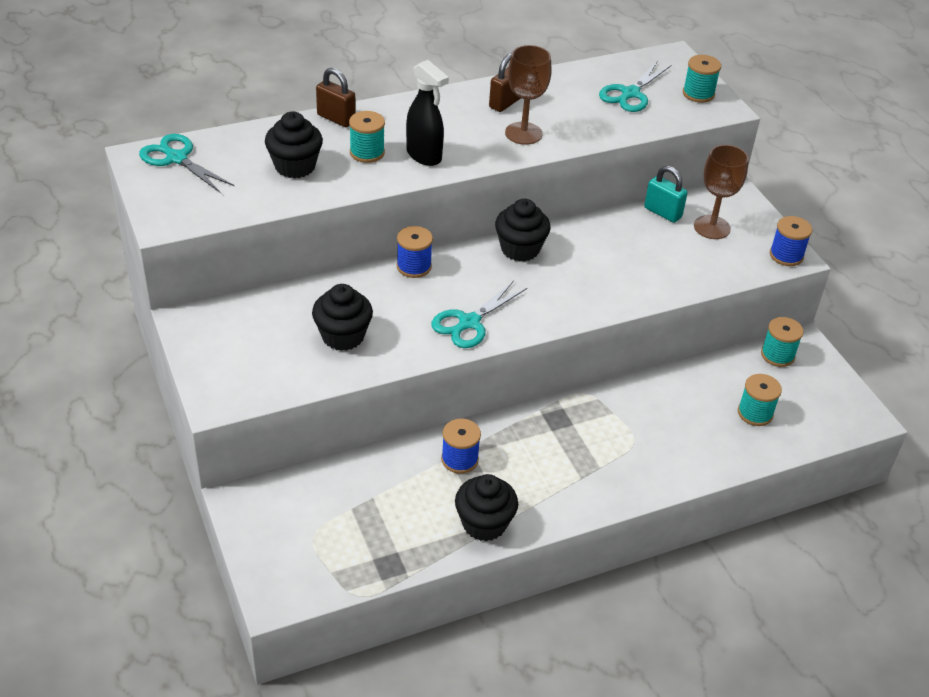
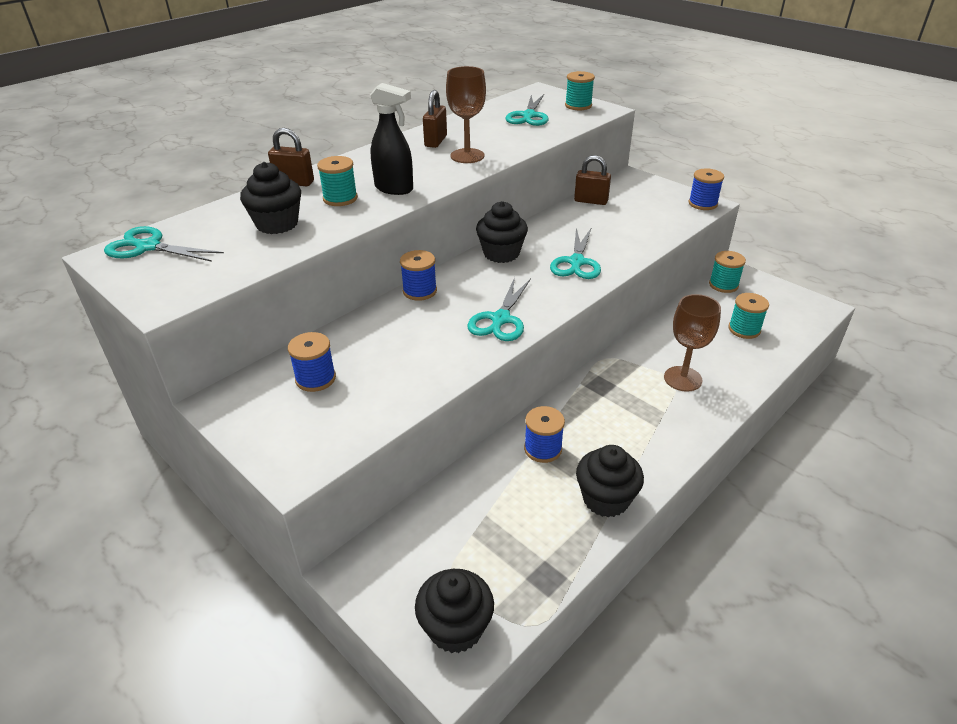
camera: 20 degrees left, 5 degrees down
(273, 326) = (315, 379): none -> blue spool
(343, 336) = (391, 366): black cupcake -> black cupcake (455, 628)
(588, 284) = (576, 262): none -> turquoise scissors
(662, 212) = (591, 201): turquoise padlock -> brown padlock
(712, 227) = (634, 201): brown goblet -> brown goblet (683, 379)

